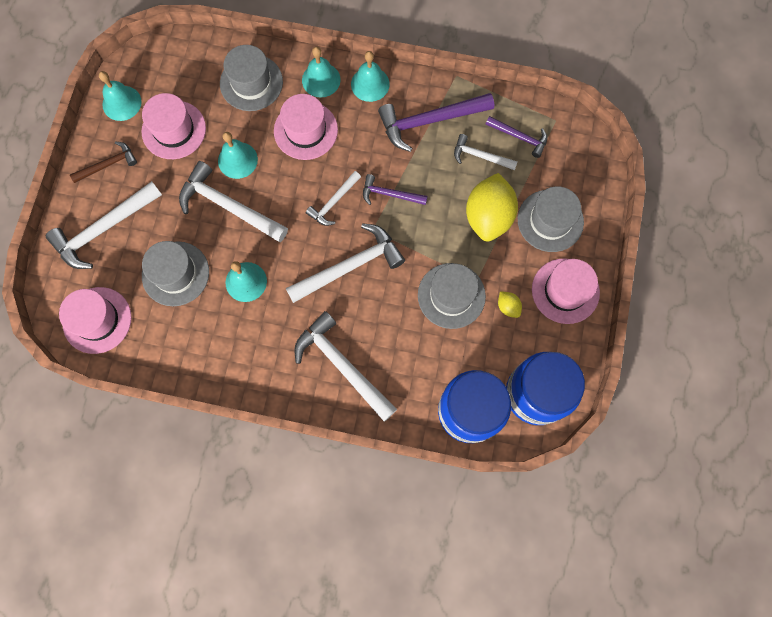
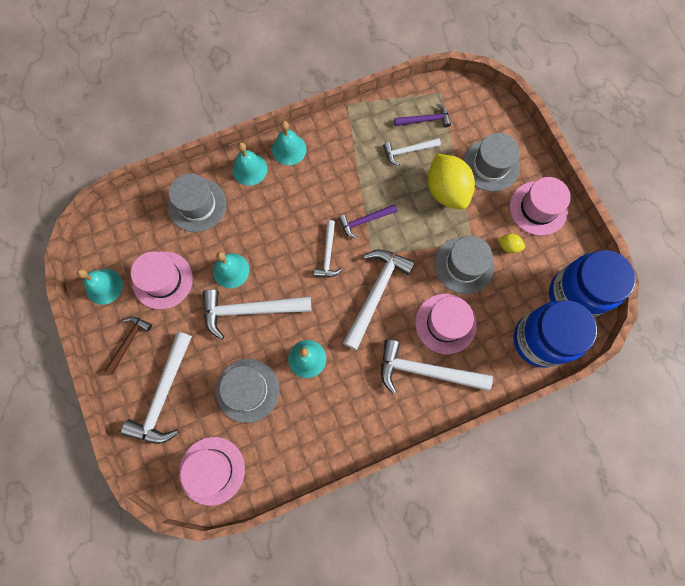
camera: 35 degrees left, 0 degrees up
(305, 130) = (266, 214): pink hat -> pink hat (445, 323)
(429, 121) = (353, 149): purple hammer -> none

